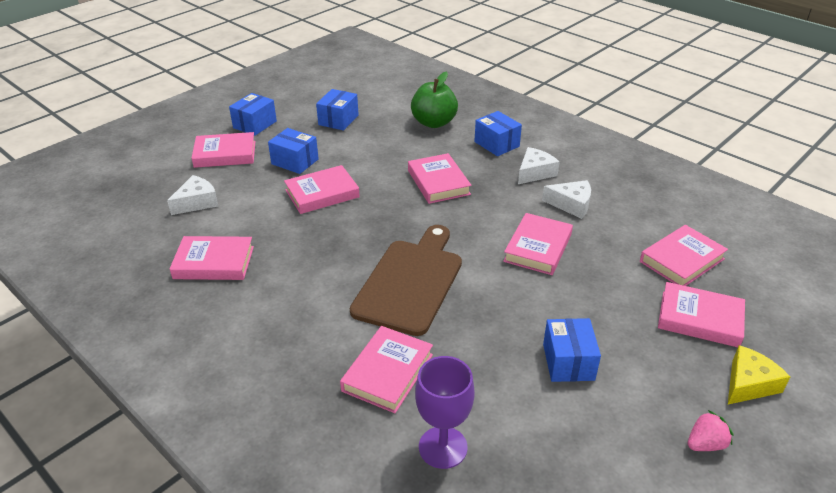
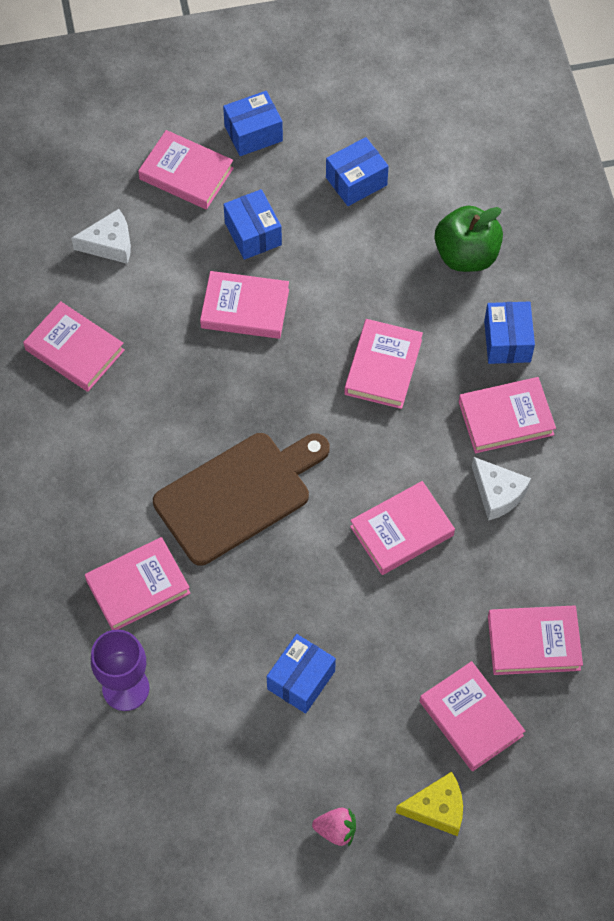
camera: 35 degrees right, 25 degrees up
(534, 173) = (506, 418): white cheese -> pink book

